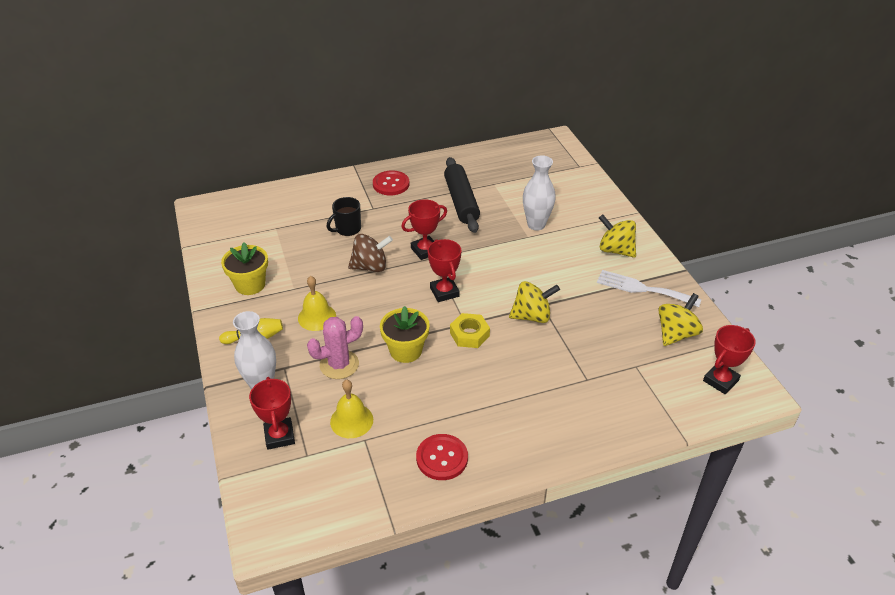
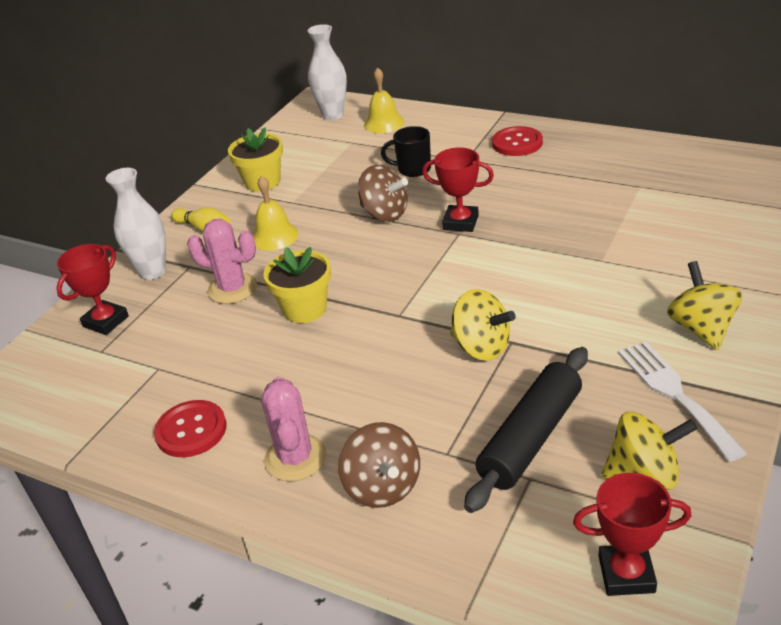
camera: 50 degrees right, 5 degrees down
(351, 420) = (172, 344): yellow bell -> yellow bell (384, 123)
(444, 292) = (422, 273): red trophy -> none
(461, 201) = (571, 190): black rolling pin -> black rolling pin (530, 438)
(469, 334) = (386, 328): yellow nut -> none
(520, 432) = (295, 458): none -> pink cactus
(536, 224) = (630, 251): white vase -> white vase (333, 115)
(581, 415) = (382, 487): none -> brown spinning top

